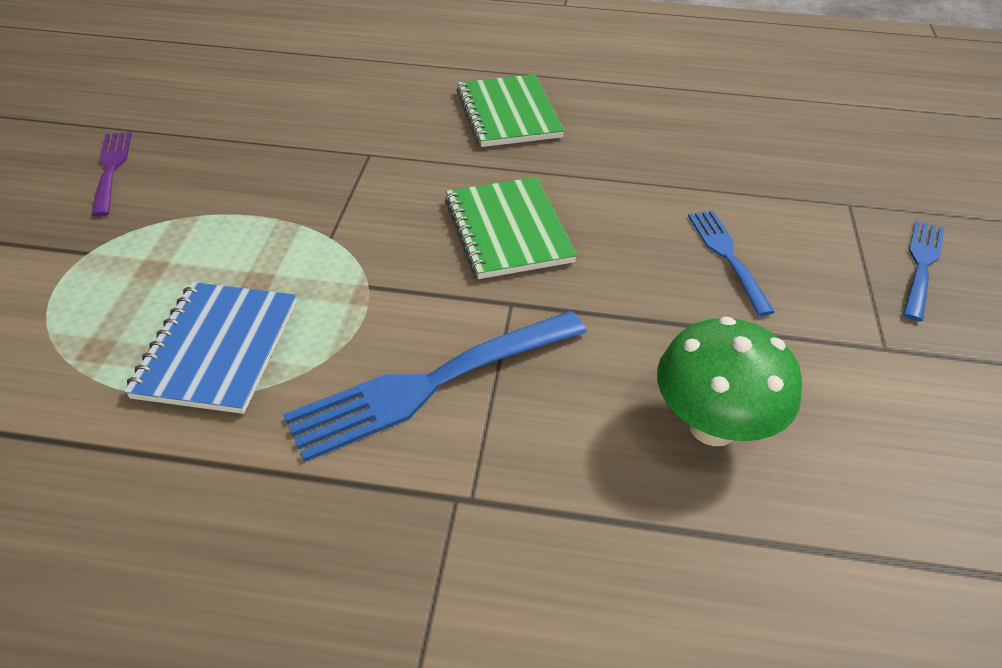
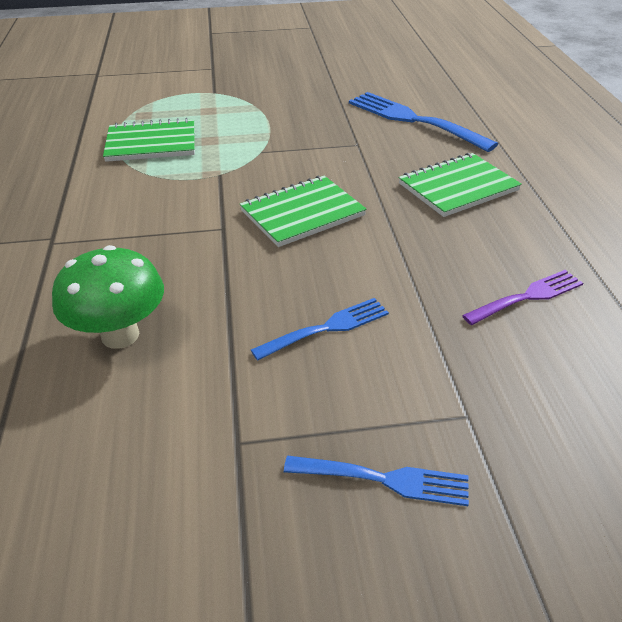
camera: 75 degrees right, 5 degrees down
(111, 169) = (287, 77): purple fork -> purple fork (527, 297)
(218, 349) = (151, 143): blue notebook -> green notebook
(430, 384) = (139, 212): blue fork -> blue fork (414, 120)

